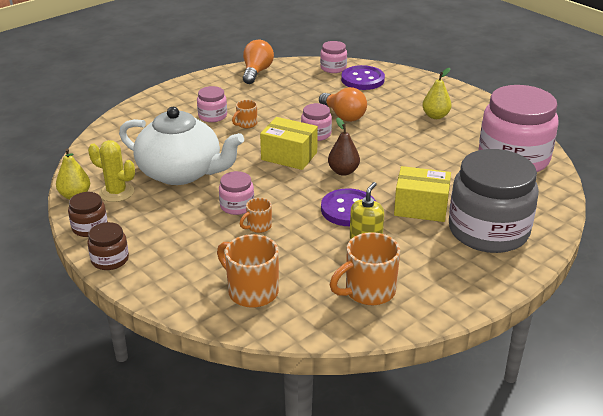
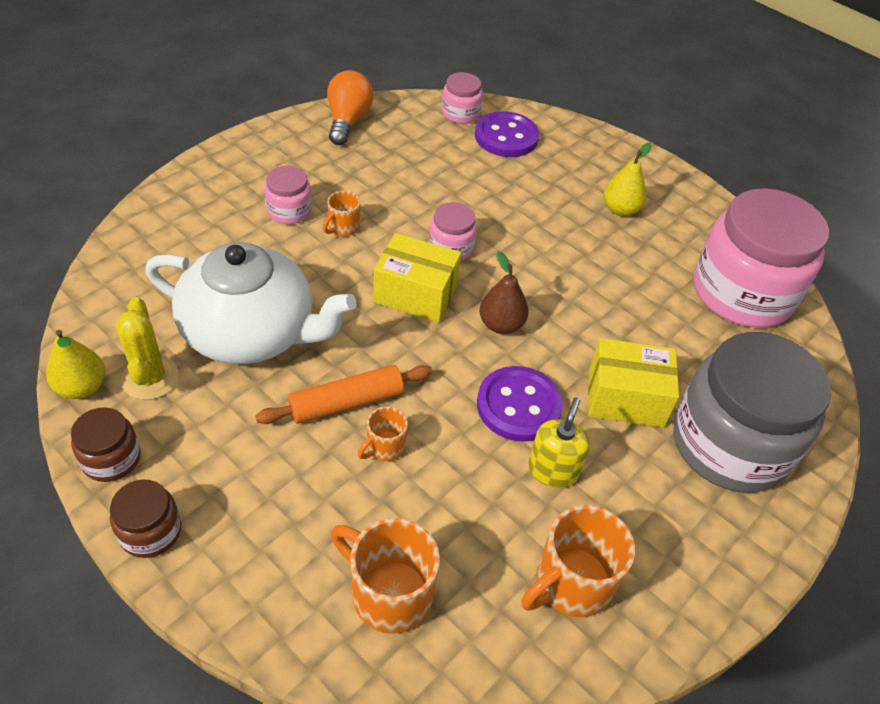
camera: 10 degrees left, 15 degrees up
(116, 192) = (150, 378): yellow cactus -> yellow cactus turned 60 degrees clockwise
(237, 206) = (346, 402): pink jar -> orange rolling pin
(343, 116) = (487, 210): orange light bulb -> none

